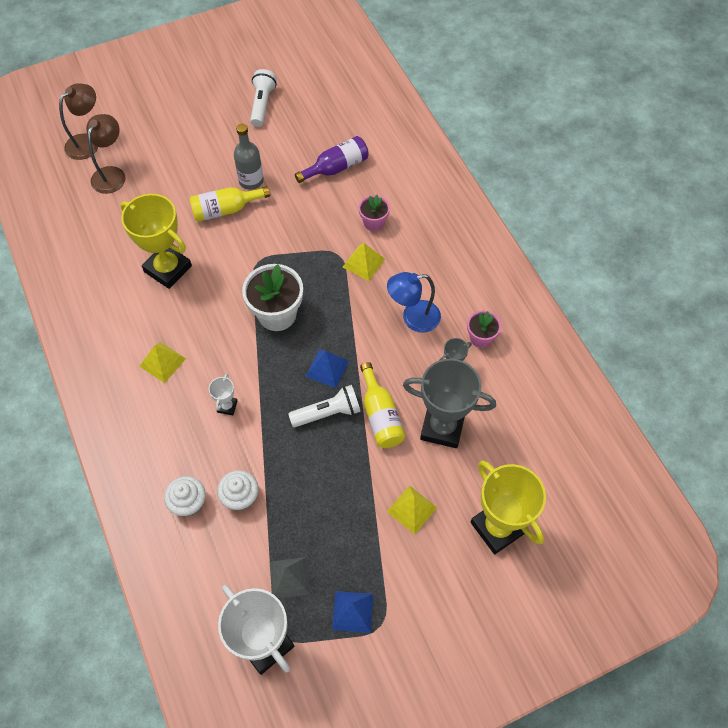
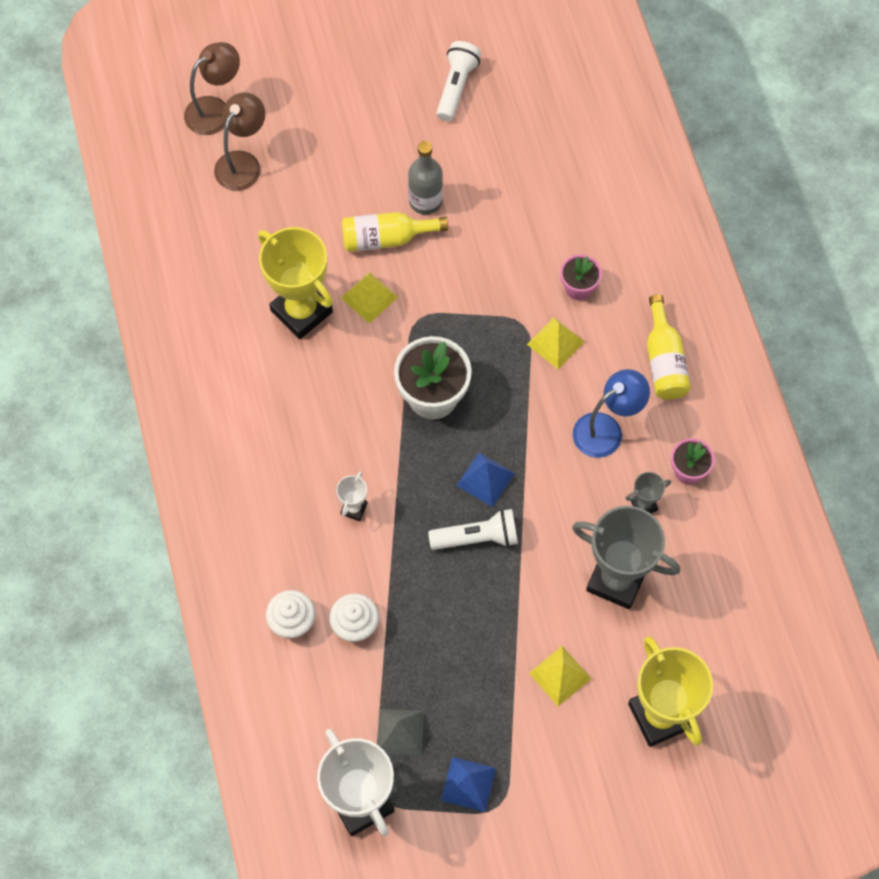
camera: 10 degrees right, 5 degrees up
(162, 362) = (281, 437): yellow pyramid -> yellow pyramid (369, 297)
(336, 168) = (542, 199): purple bottle -> none
(380, 415) = (542, 551): yellow bottle -> yellow bottle (664, 360)
(413, 318) = (606, 429): blue lamp -> blue lamp turned 150 degrees clockwise

